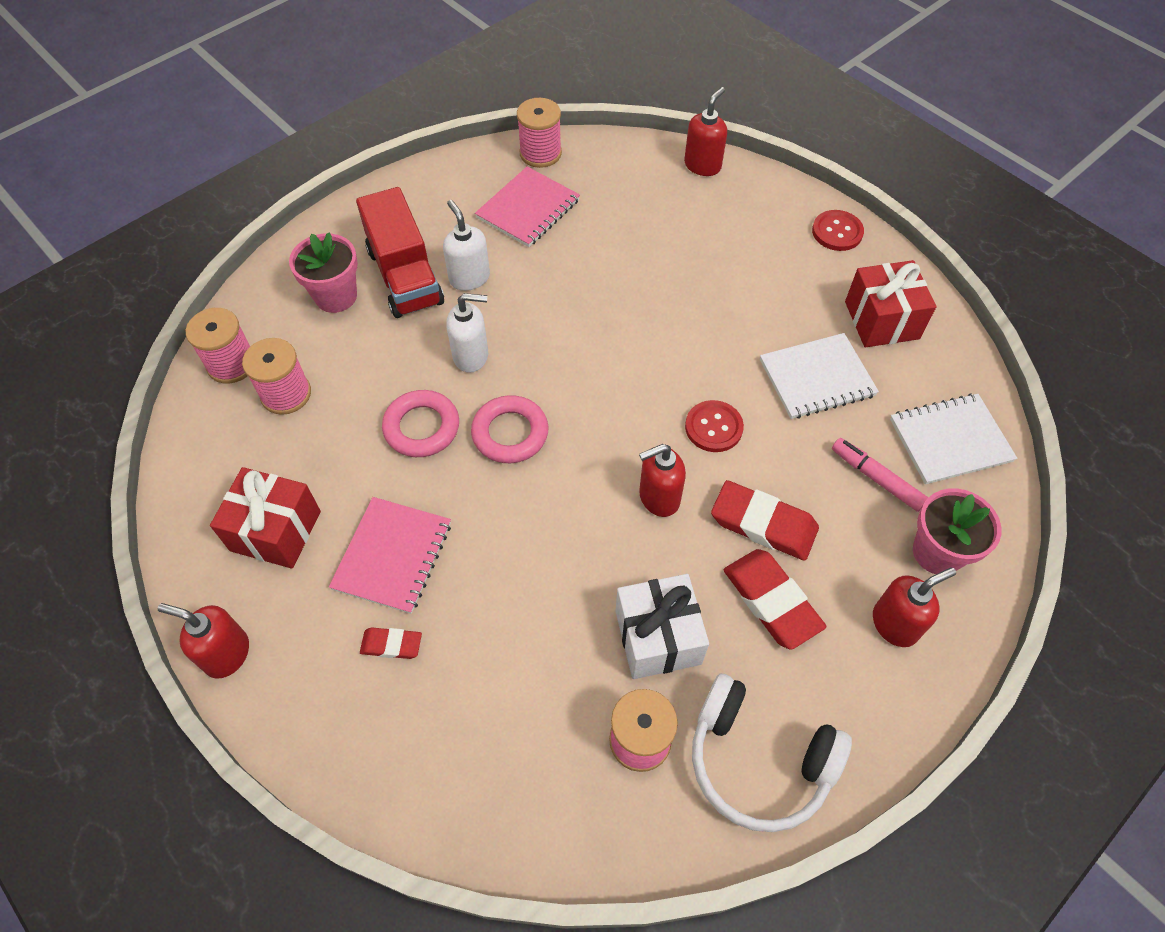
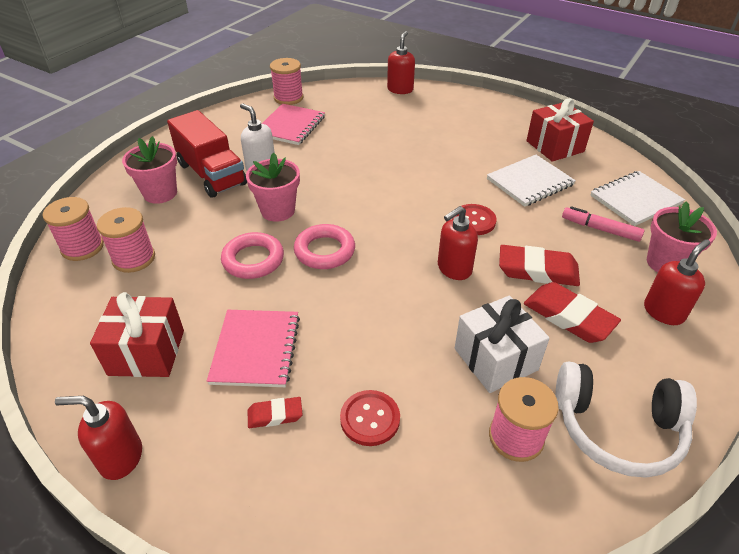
camera: 15 degrees left, 15 degrees down
(471, 356) = (278, 210): white soap dispenser -> pink flower pot
(837, 232) = (502, 108): red button -> red button (370, 419)

